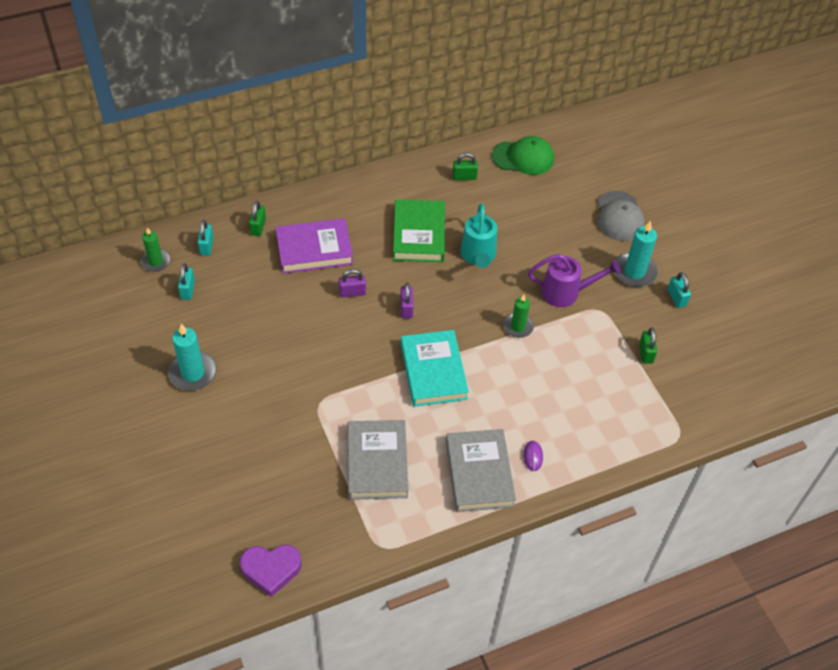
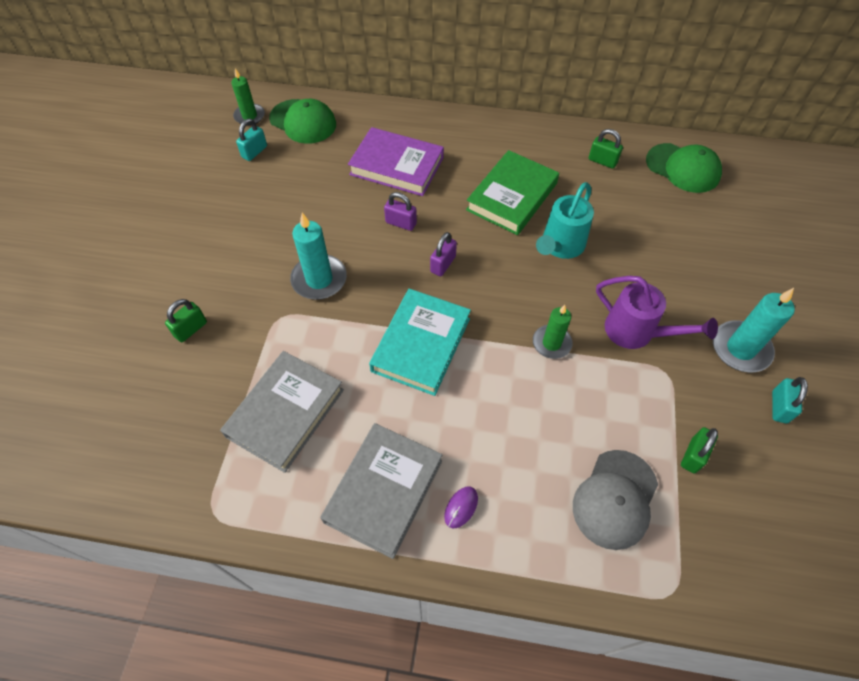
camera: 35 degrees right, 5 degrees up
(193, 373) = (194, 228): turquoise candle -> turquoise candle (319, 279)
(206, 246) = (303, 122): turquoise padlock -> green cap
(258, 227) = (362, 124): green padlock -> green padlock (191, 329)
(271, 569) = (89, 468): purple heart -> none
(619, 216) = (761, 276): grey cap -> grey cap (615, 499)

